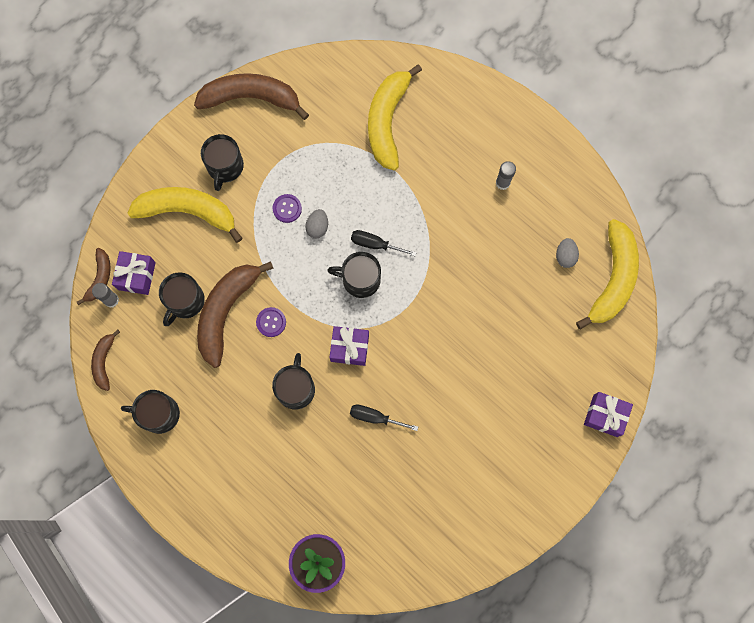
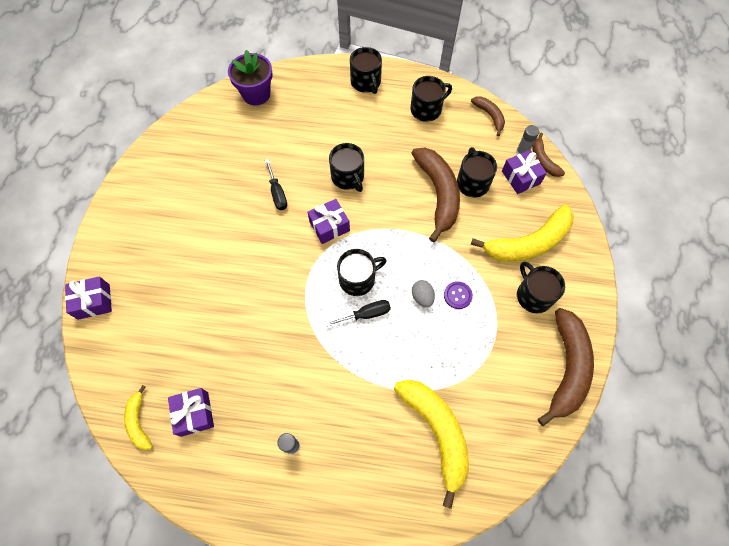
camera: 145 degrees right, 10 degrees down
(193, 494) = (366, 82): none -> black mug
(251, 98) = (566, 368): brown banana -> brown banana turned 45 degrees counterclockwise
(271, 322) = (400, 207): purple button -> none
(375, 417) = (277, 193): black screwdriver -> black screwdriver turned 90 degrees clockwise
(565, 256) = (194, 414): grey egg -> purple gift
(613, 279) = (139, 422): yellow banana -> yellow banana, size x0.52

